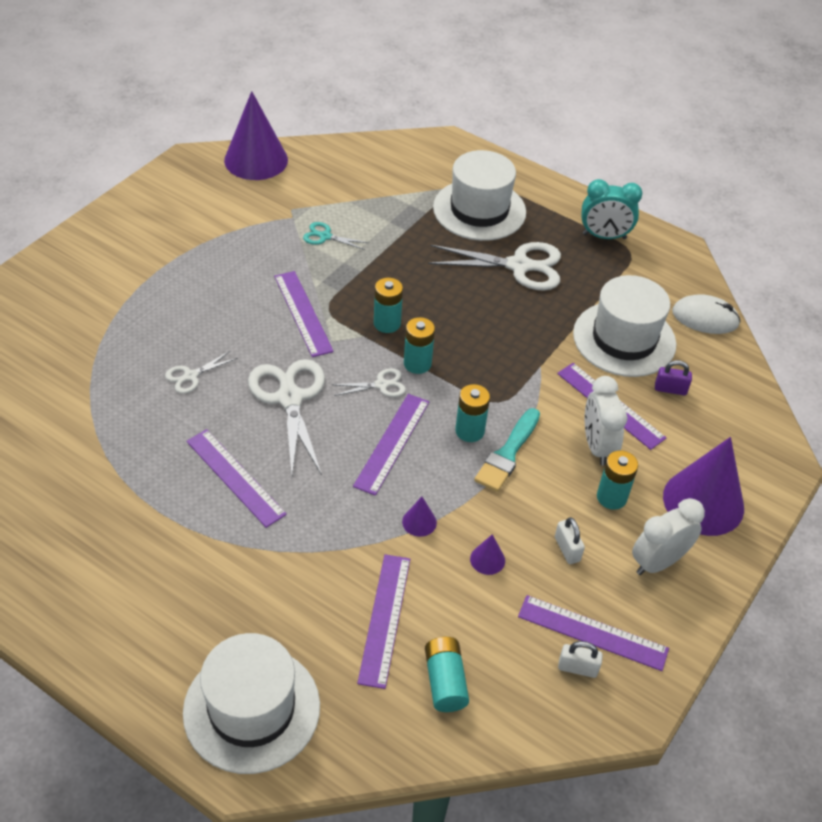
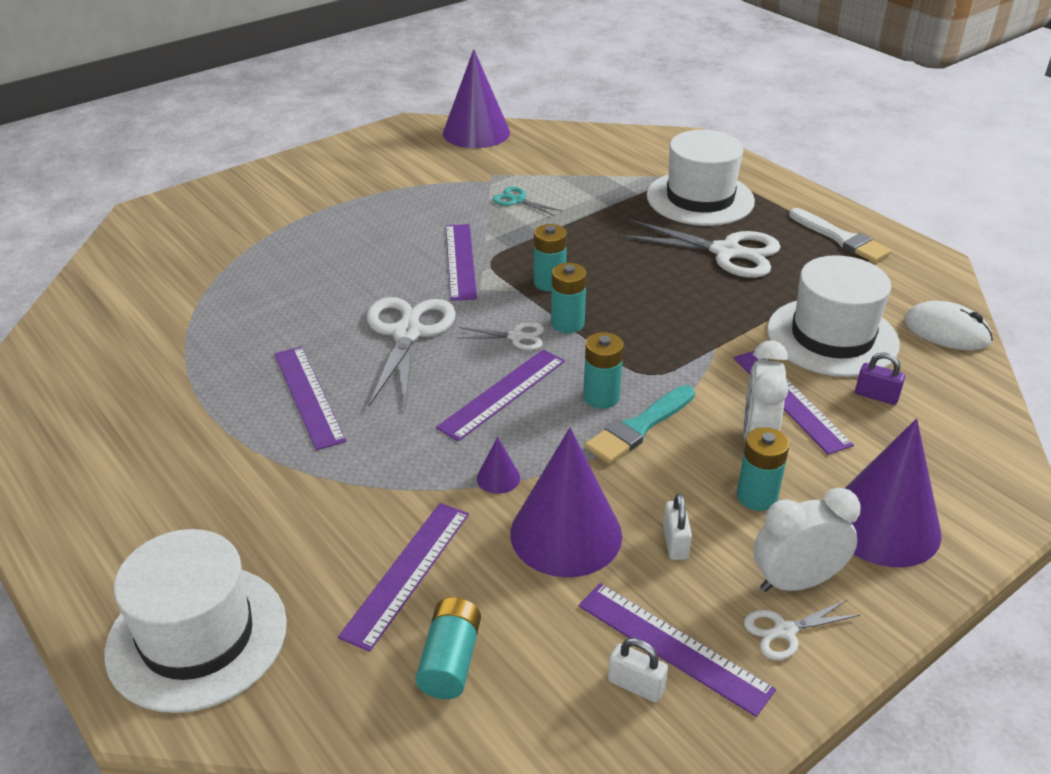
camera: 20 degrees right, 10 degrees down
(191, 376) = (312, 298): white scissors -> white scissors (785, 631)
(487, 559) = (566, 534): purple cone -> purple cone, size x2.42
(604, 236) = (841, 238): turquoise clock -> white brush

